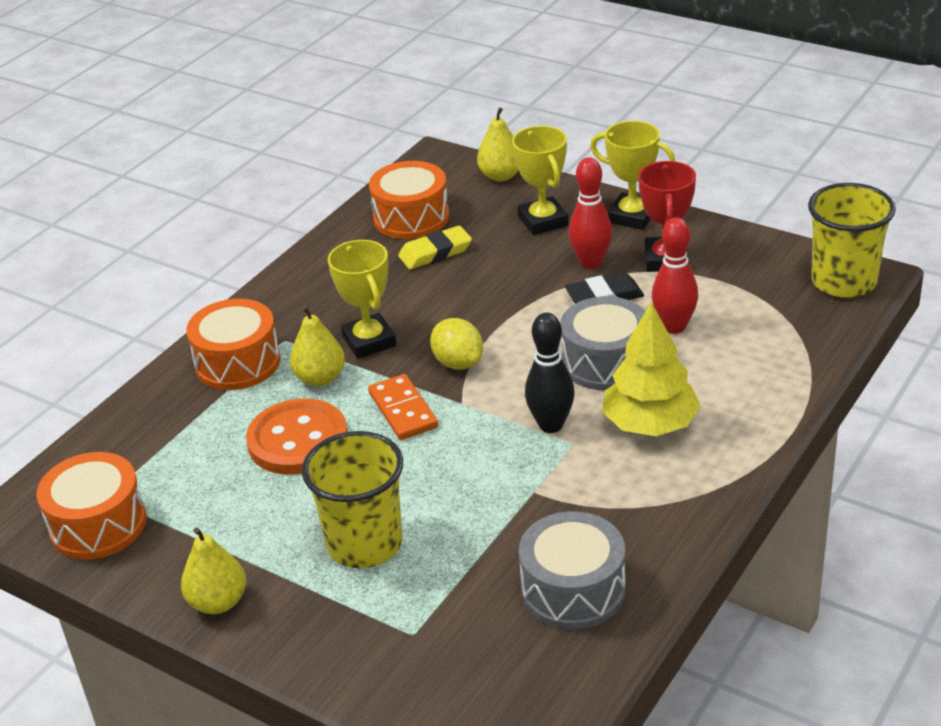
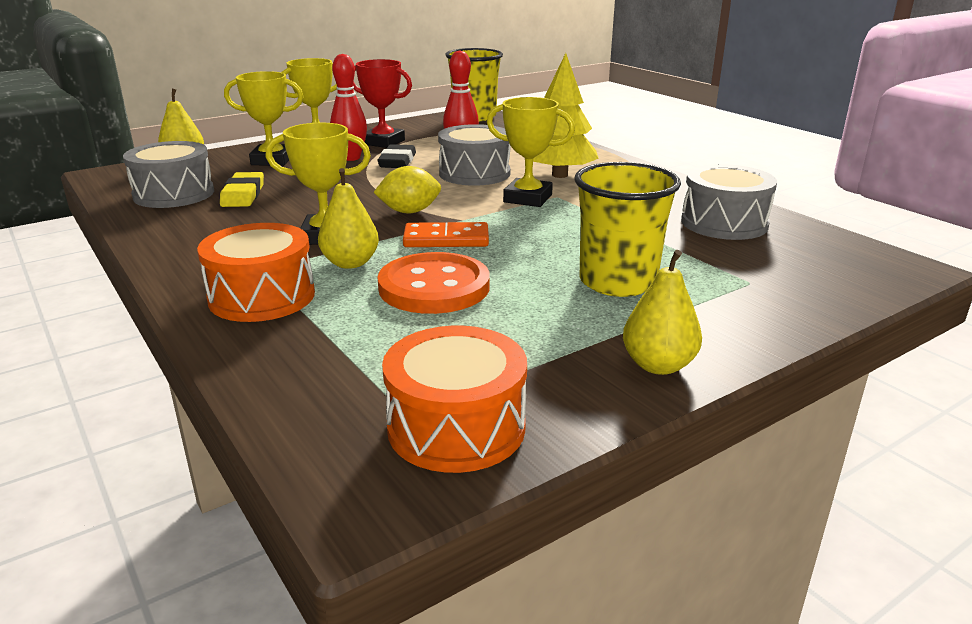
camera: 70 degrees left, 10 degrees down
(411, 217) = (174, 194): orange drum -> grey drum
(551, 425) = (527, 198): black bowling pin -> yellow trophy

